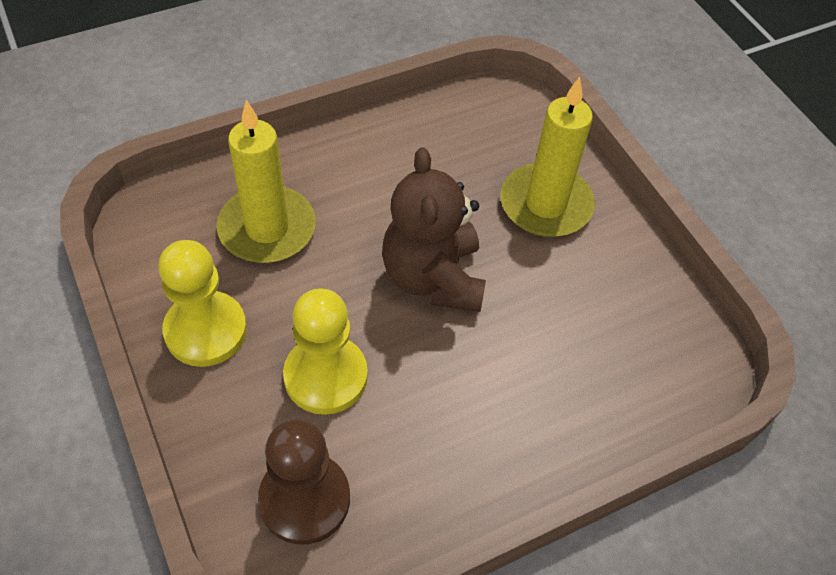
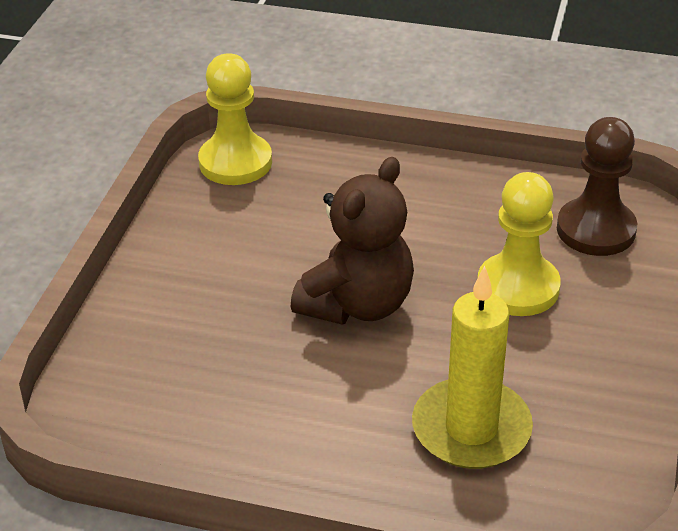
camera: 135 degrees left, 15 degrees down
(206, 330) = (598, 372): yellow pawn -> yellow pawn (235, 162)
(545, 204) = (190, 303): yellow candle -> none

